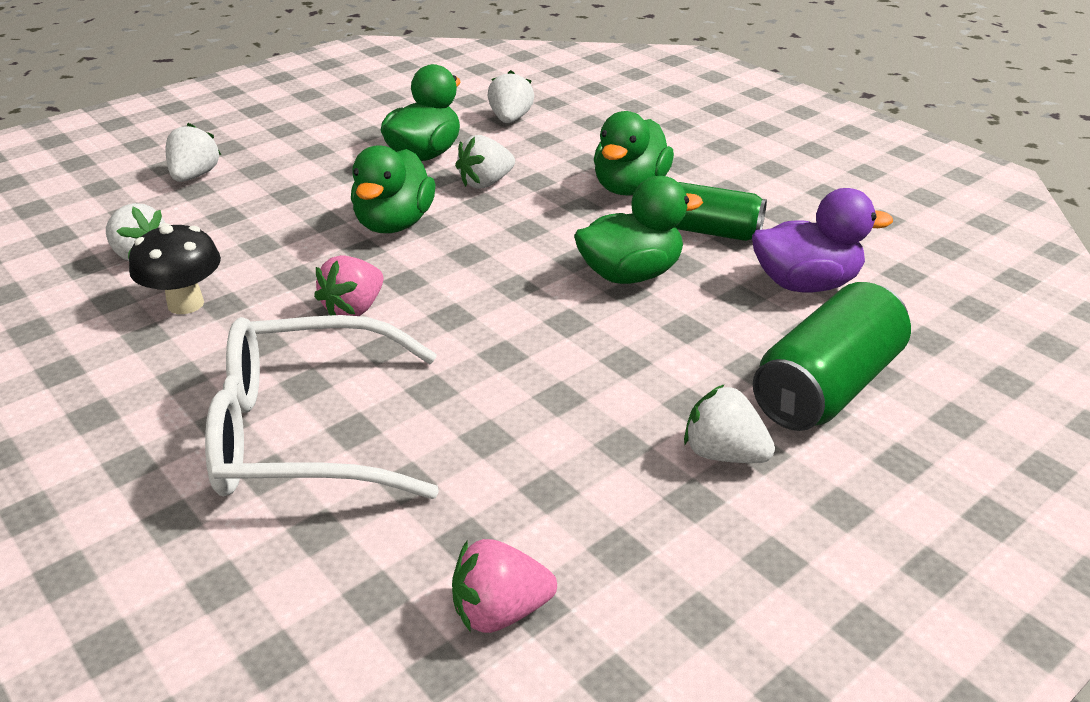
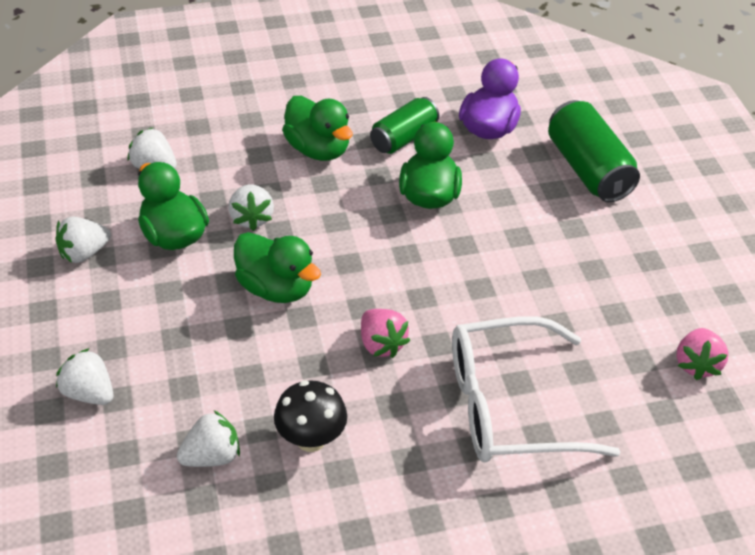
camera: 65 degrees left, 10 degrees up
(305, 433) = (510, 406): white glasses -> white glasses turned 60 degrees clockwise
(723, 454) = (621, 233): white strawberry -> white strawberry (84, 253)

